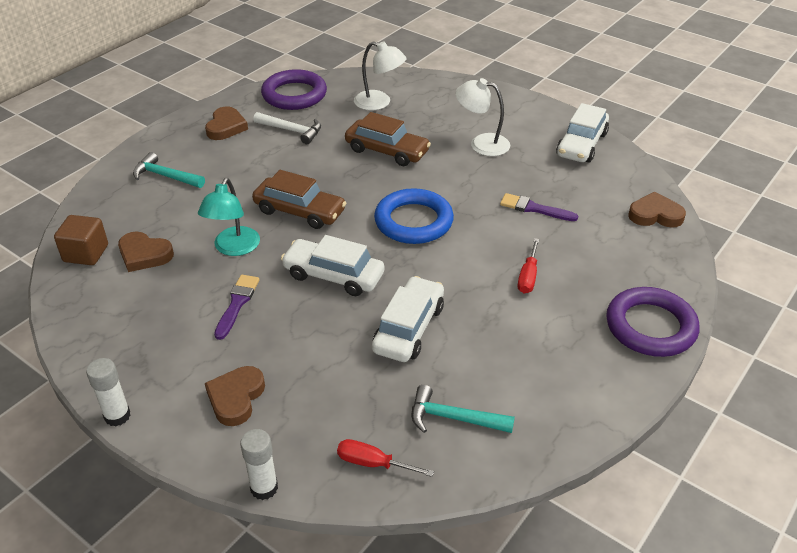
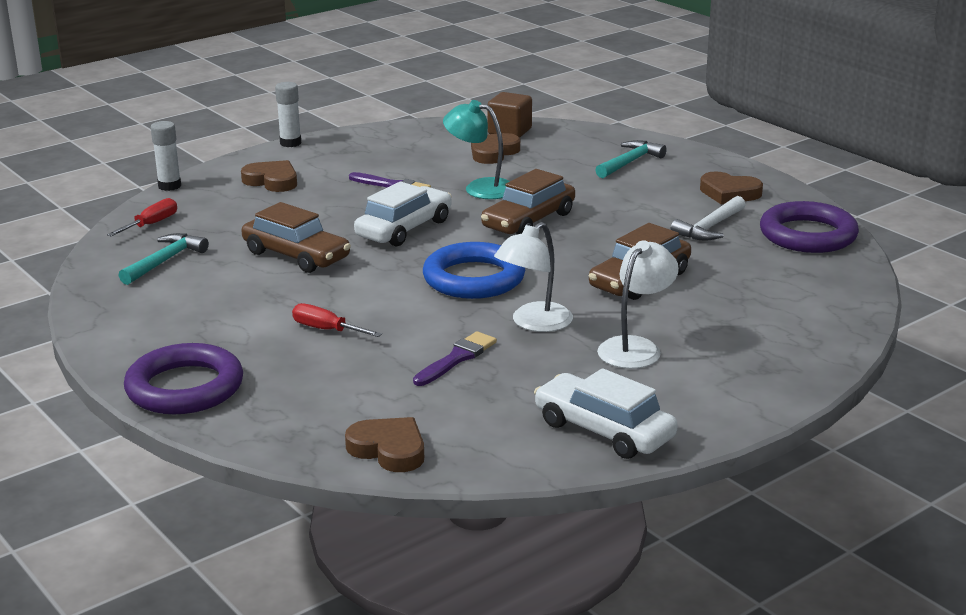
camera: 105 degrees right, 15 degrees down
(379, 103) = (774, 288): white lamp -> white lamp (534, 323)
(409, 328) = (296, 255): white car -> brown car
(655, 215) = (389, 449): brown heart -> brown heart turned 75 degrees counterclockwise

